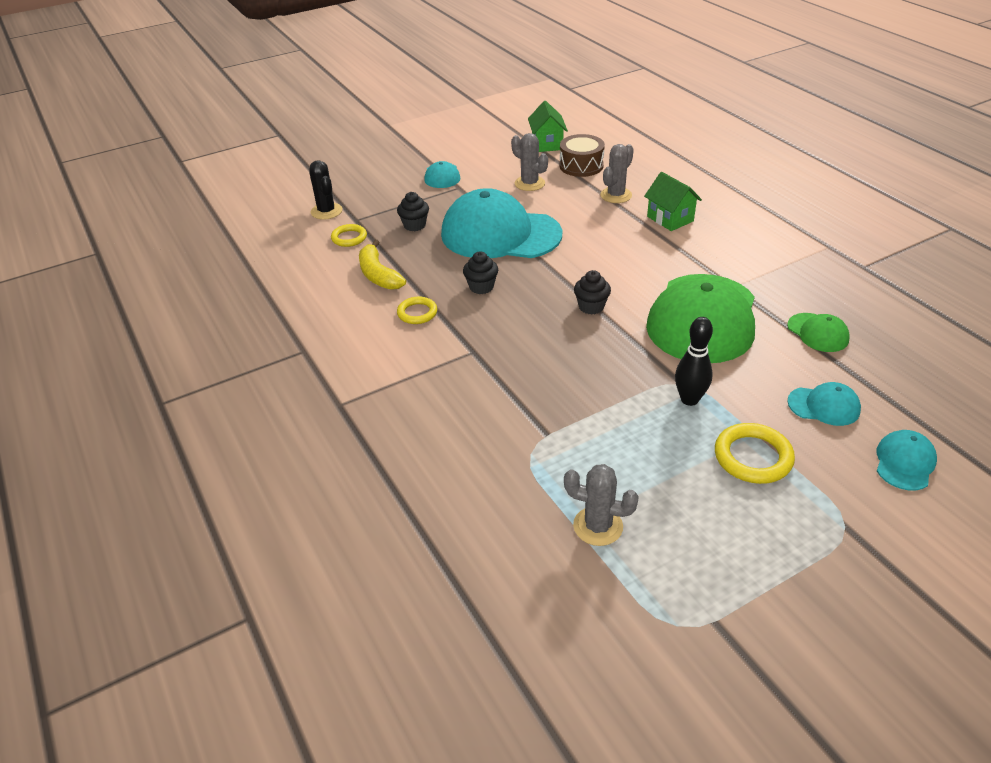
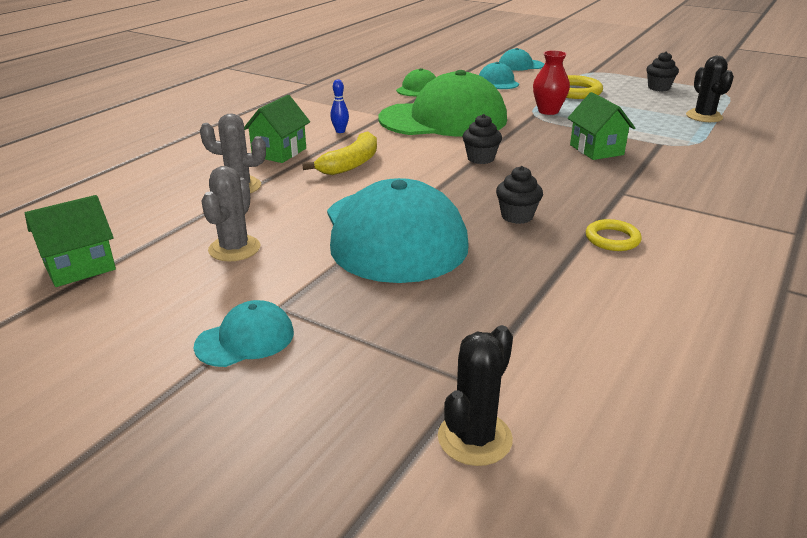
camera: 120 degrees left, 10 degrees down
(349, 238) = (528, 363): yellow ring -> none
(378, 275) = (582, 293): yellow banana -> yellow banana (351, 164)
(414, 225) = (431, 309): black cupcake -> black cupcake (658, 88)
(563, 381) = (596, 150): none -> green house
(581, 166) = (158, 223): brown drum -> none
(598, 526) = (704, 116): grey cactus -> black cactus
(689, 399) = (548, 111): black bowling pin -> red vase
(702, 254) = (340, 131): none -> blue bowling pin

